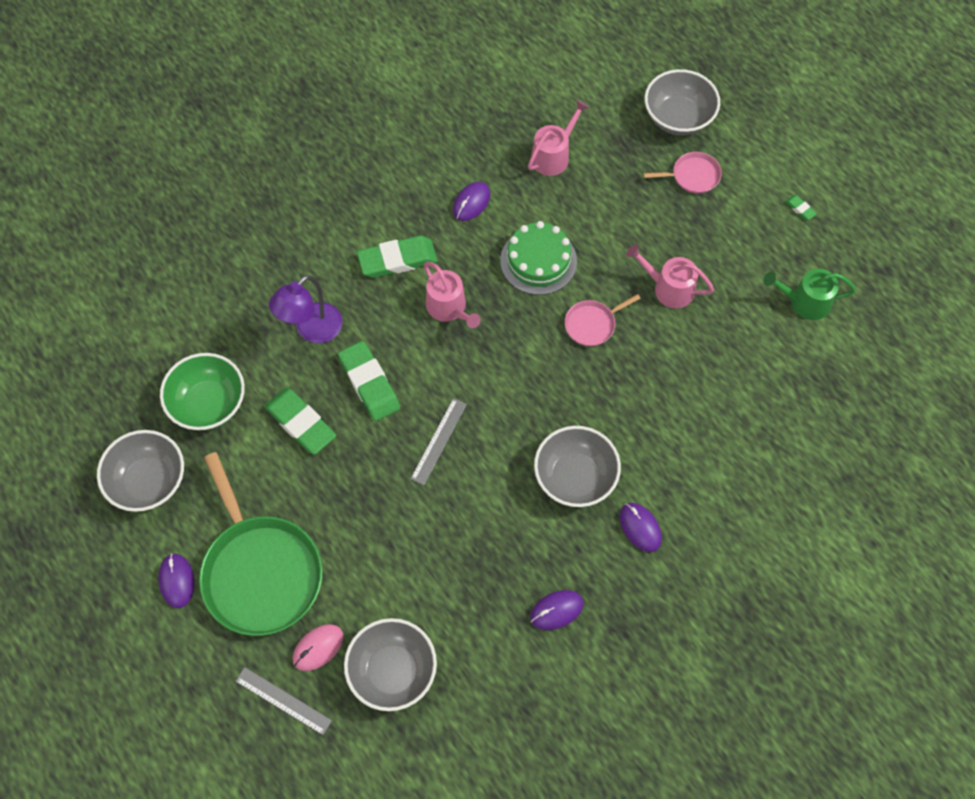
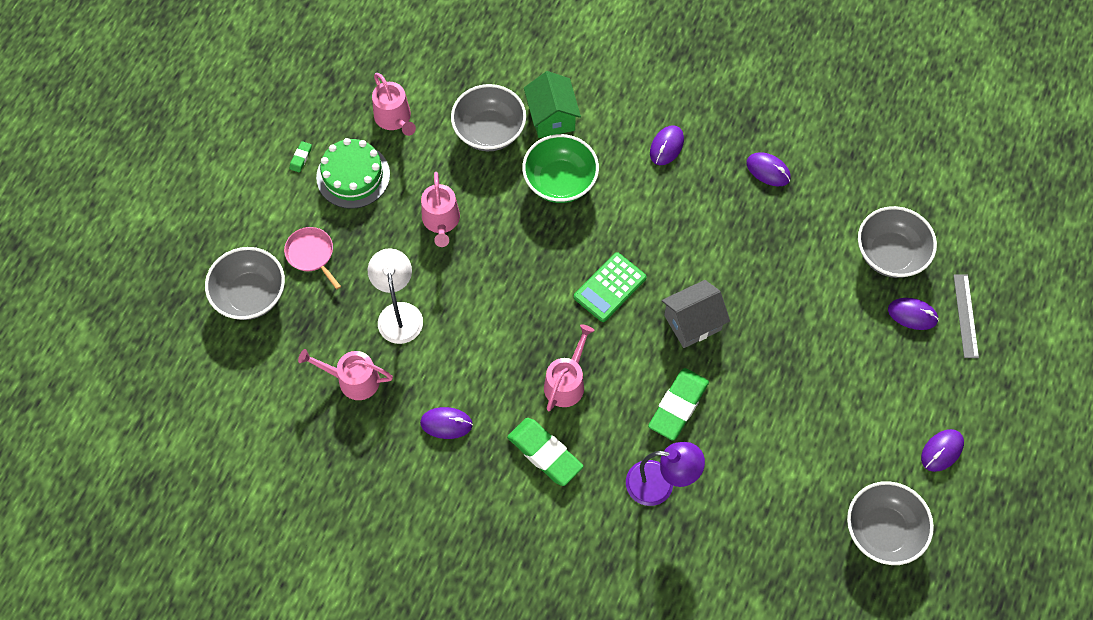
camera: 120 degrees left, 0 degrees up
(209, 404) = (784, 528): green bowl -> green bowl (560, 182)
(260, 572) = (889, 392): green pan -> none
(301, 423) = (749, 439): green eraser -> none
(318, 648) = (912, 314): pink mouse -> purple mouse
(439, 441) = (692, 322): grey ruler -> grey house
(517, 391) = (609, 287): none -> green calculator
(538, 261) = (475, 335): green cake -> green cake (353, 176)
(575, 477) = (656, 209): grey bowl -> grey bowl (489, 131)
(592, 324) = (512, 262): pink pan -> none
(595, 214) = (399, 313): none -> white lamp
(733, 439) = (552, 117): none -> green house
(805, 302) = (394, 118): green watering can -> pink watering can

